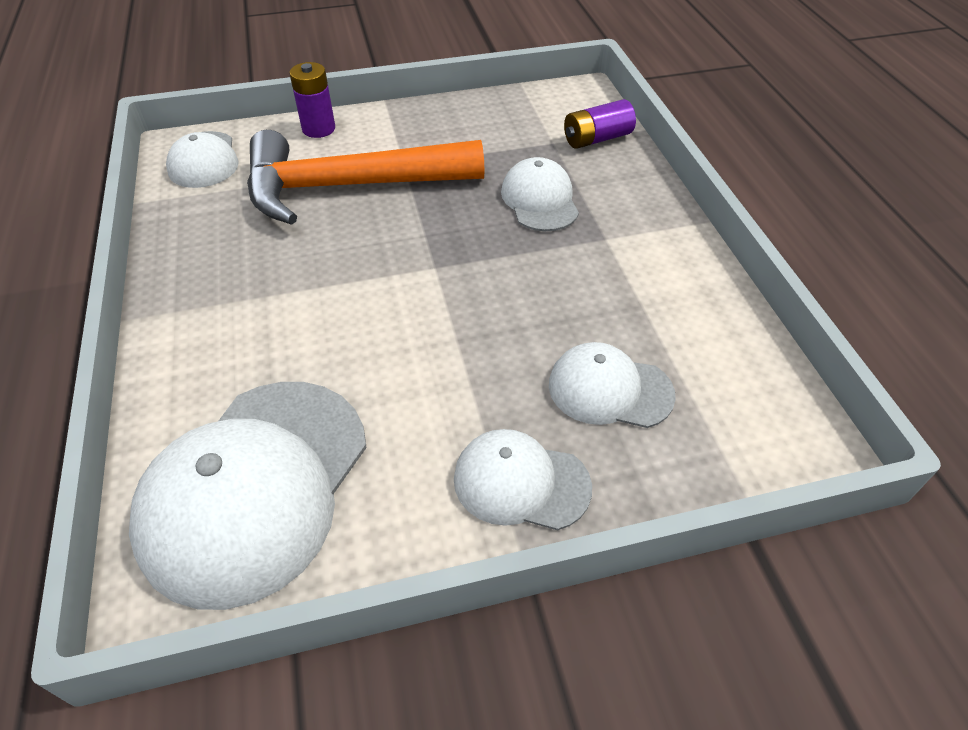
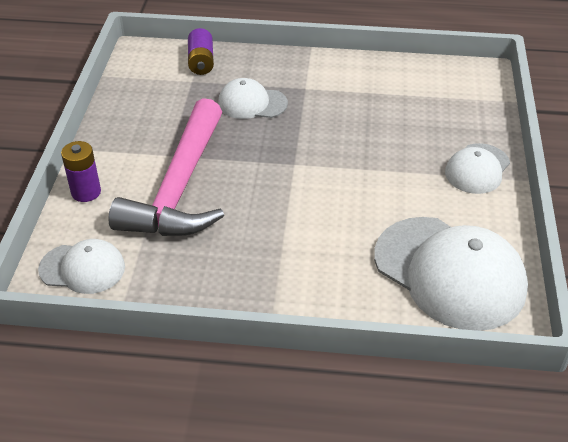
camera: 70 degrees left, 5 degrees down
(349, 187) = (179, 188): orange hammer -> pink hammer
(609, 389) = (426, 122): white cap -> none

